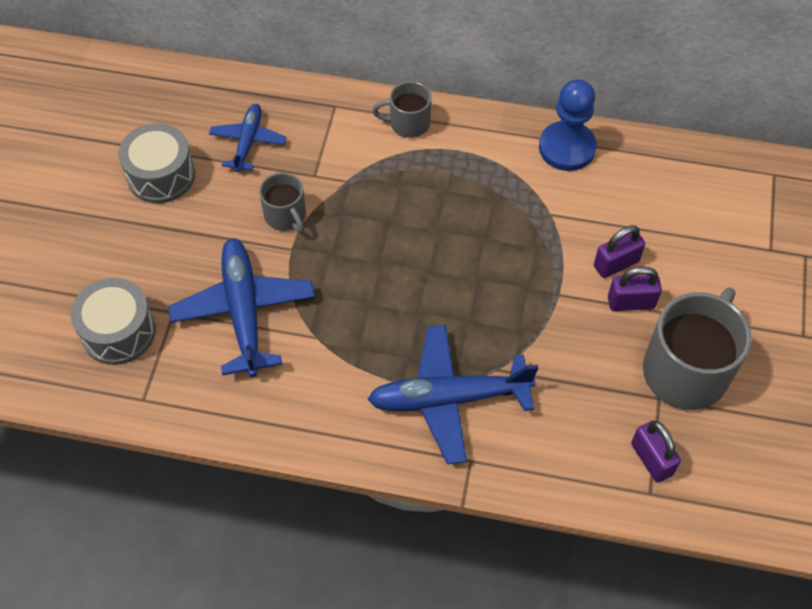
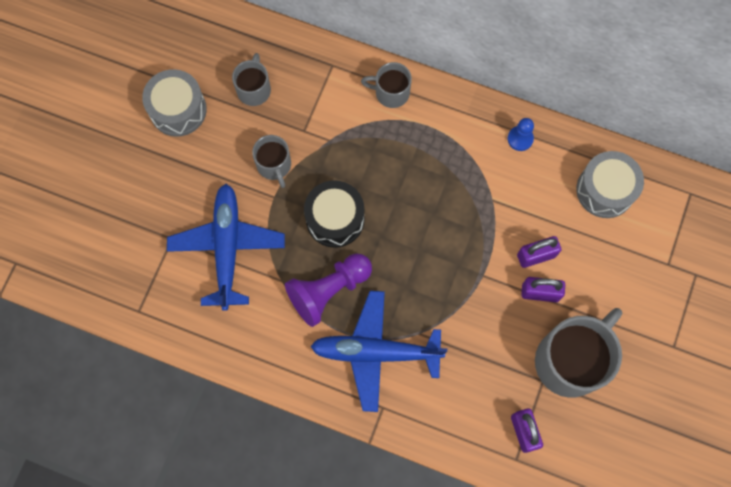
camera: 10 degrees right, 15 degrees up
(118, 332) = (126, 249): grey drum -> grey drum (605, 190)
(248, 142) = (254, 89): blue plane -> grey mug
(369, 261) = (335, 219): none -> black drum
(377, 339) = (328, 291): none -> purple pawn
(567, 148) = (520, 139): blue pawn -> blue pawn, size x0.53

